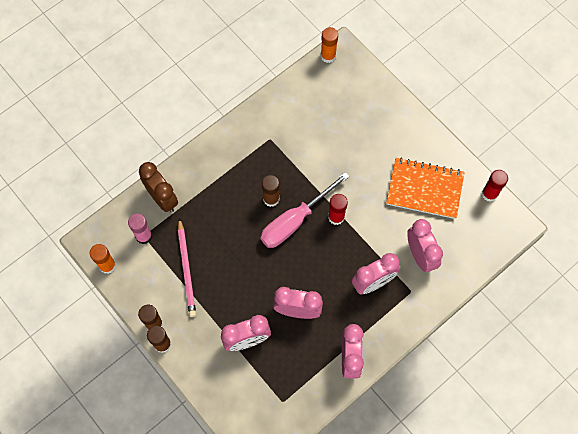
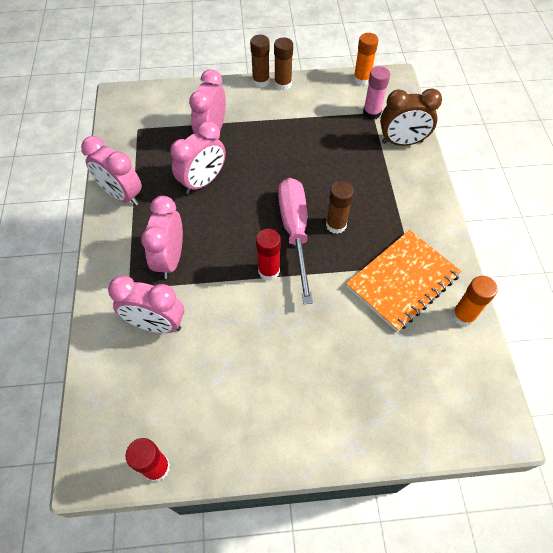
camera: 125 degrees right, 10 degrees down
(186, 269) = (314, 125): pink pencil -> none
(328, 56) = (500, 403): orange glue stick -> orange glue stick (463, 316)
(424, 189) = (227, 388): orange notebook -> orange notebook (402, 281)

